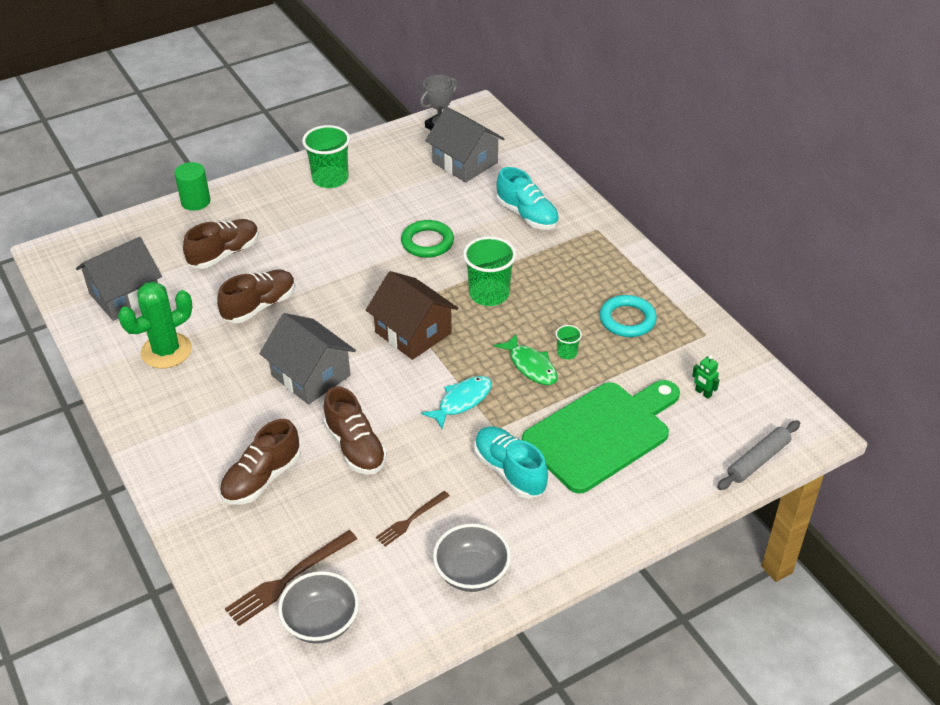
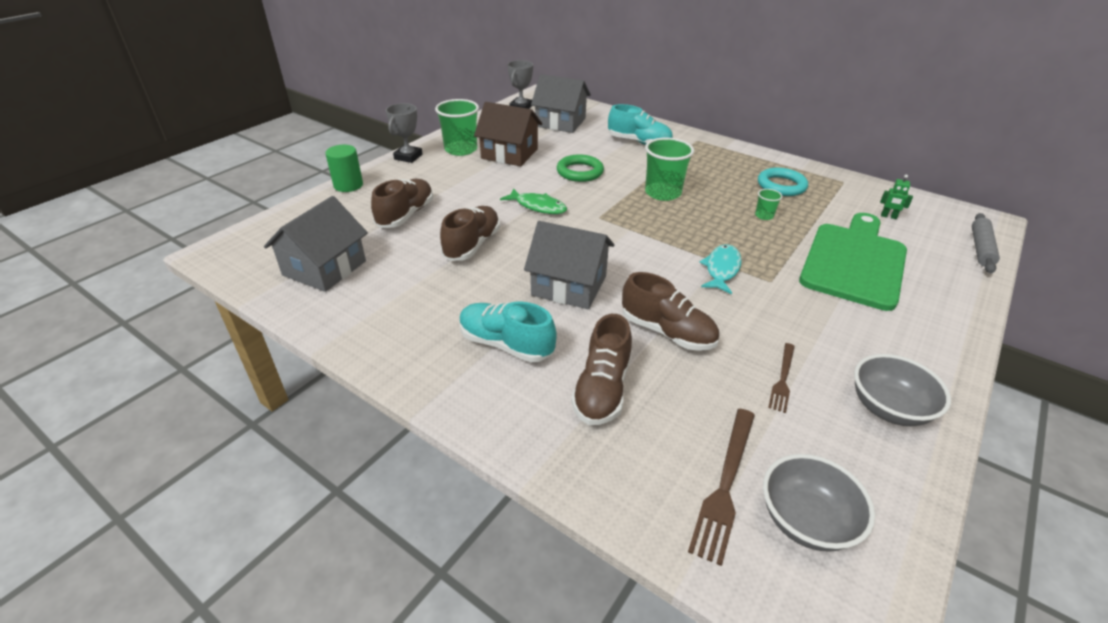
camera: 25 degrees left, 5 degrees down
(166, 351) = (404, 303): green cactus -> none
(272, 176) = (408, 157): none -> grey trophy
(413, 332) = (629, 231): brown house -> brown house (509, 154)
(510, 471) = (819, 310): turquoise shoe -> turquoise shoe (506, 344)
(530, 366) = (747, 231): green fish -> green fish (538, 206)

